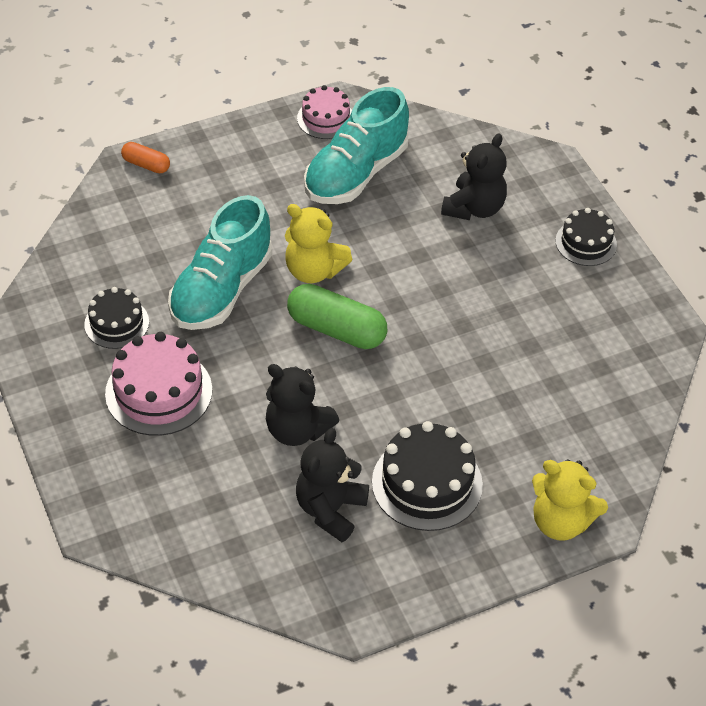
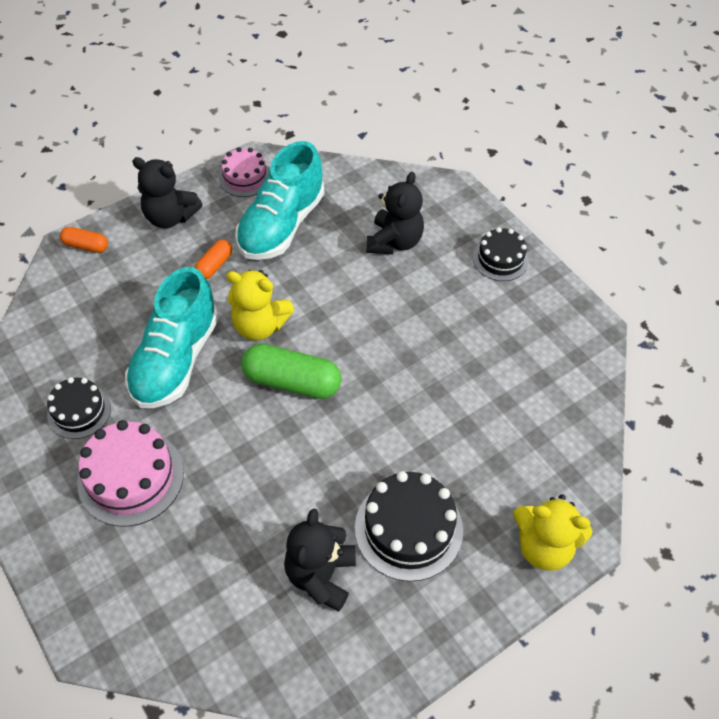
camera: 10 degrees left, 5 degrees up
(277, 204) = (214, 265): none -> orange capsule
(297, 429) = (273, 493): black teddy bear -> black teddy bear (170, 217)

